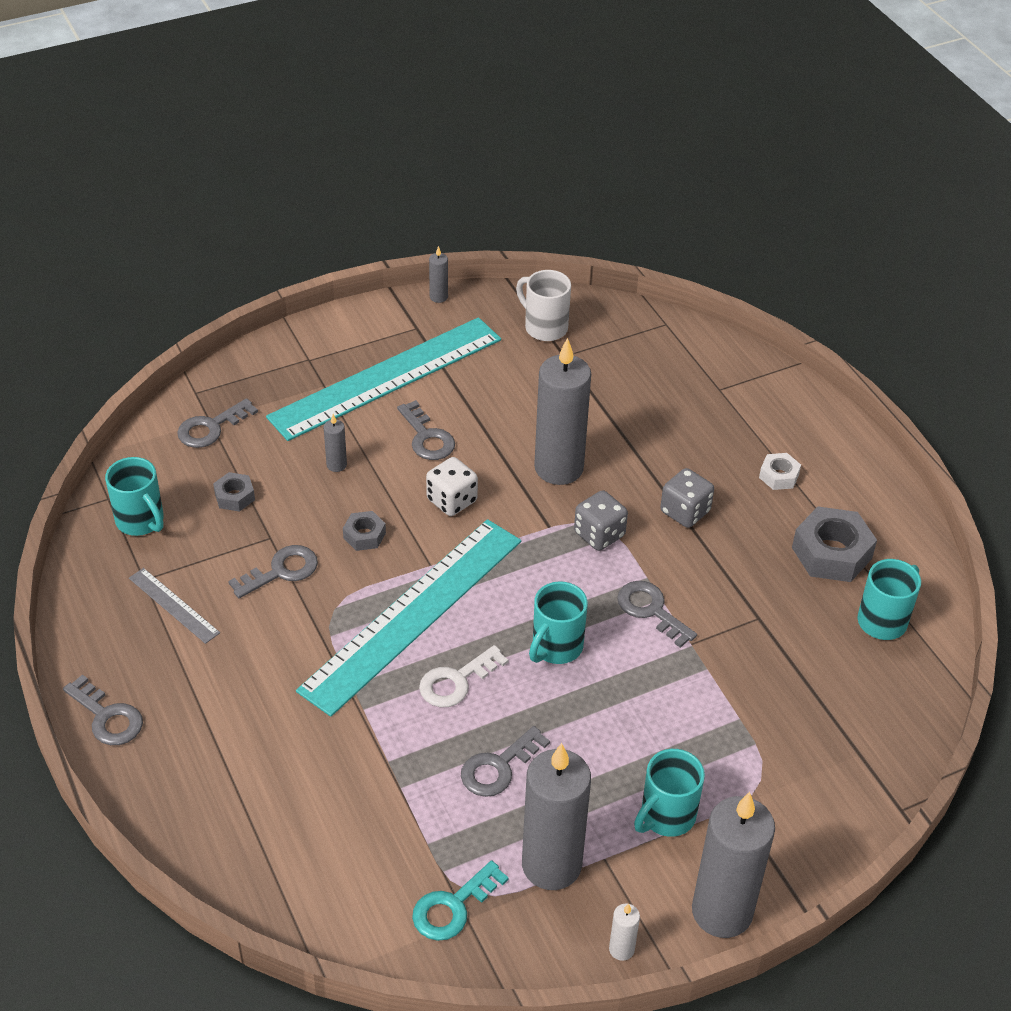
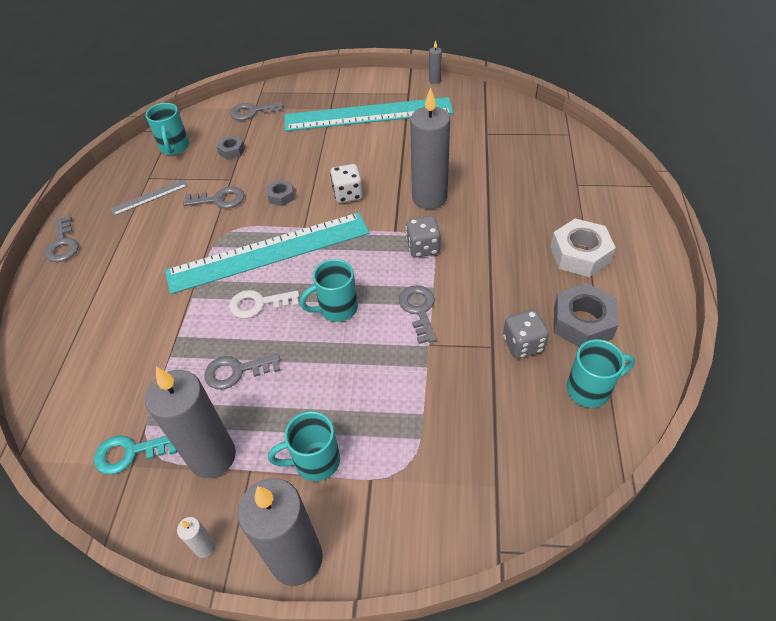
camera: 35 degrees right, 5 degrees up
(173, 605) = (149, 197): grey ruler -> grey ruler turned 75 degrees clockwise
(336, 465) = (300, 152): grey candle -> none
(427, 437) = (364, 154): grey key -> none
(544, 327) = (486, 114): white mug -> none
(685, 512) = (493, 254): grey dice -> grey dice (523, 344)
(779, 476) = (579, 254): white nut -> white nut, size x1.87

